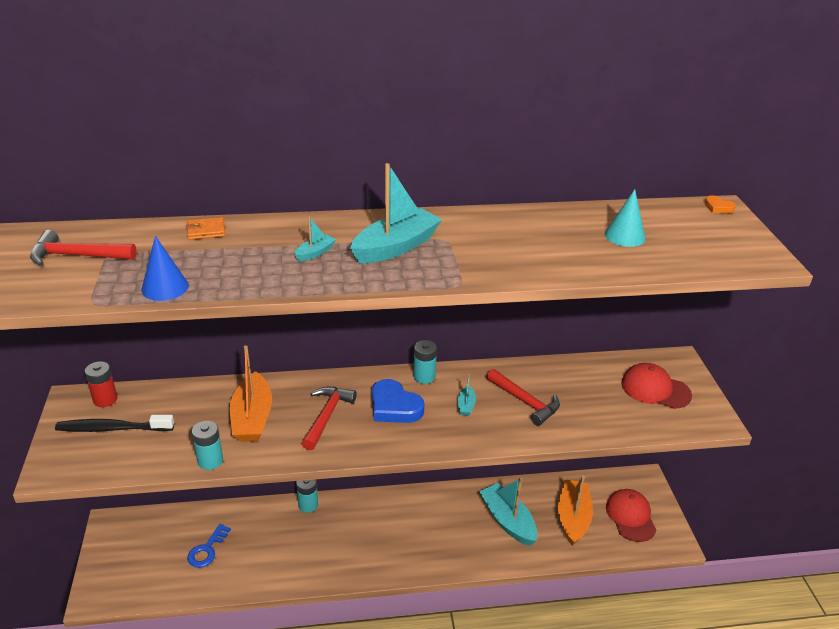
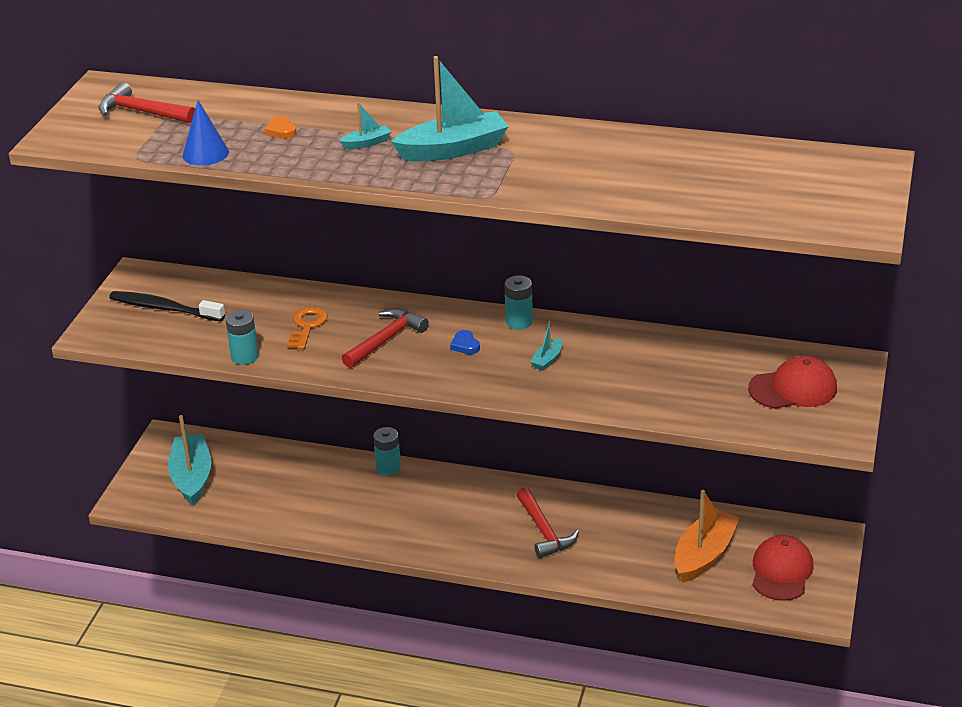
camera: 25 degrees right, 0 degrees up
(105, 399) = (169, 280): red battery -> none
(206, 231) = (274, 105): orange wallet -> none
(207, 550) = (257, 486): blue key -> none
(252, 418) = (307, 326): orange boat -> orange key
(394, 406) = (465, 345): blue heart -> blue heart, size x0.47
(508, 521) = (618, 538): turquoise boat -> turquoise boat (192, 477)
(525, 402) = (619, 370): red hammer -> red hammer (544, 531)
(625, 236) = (719, 176): turquoise cone -> none
(655, 389) = (793, 388): red cap -> red cap turned 120 degrees clockwise
(718, 207) = (871, 162): orange heart -> orange heart (281, 131)

